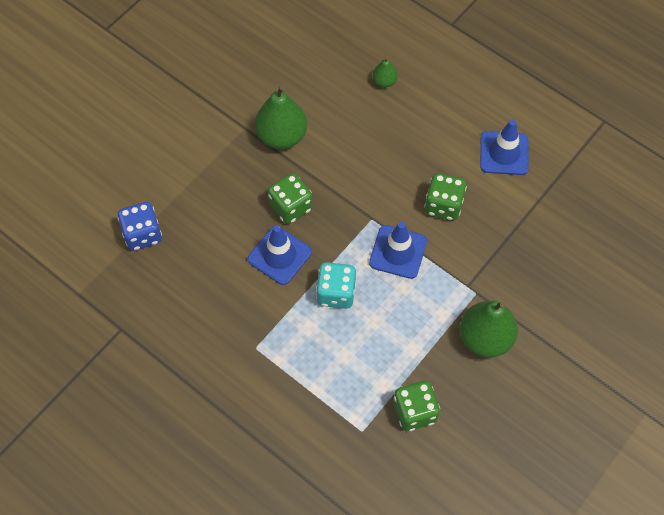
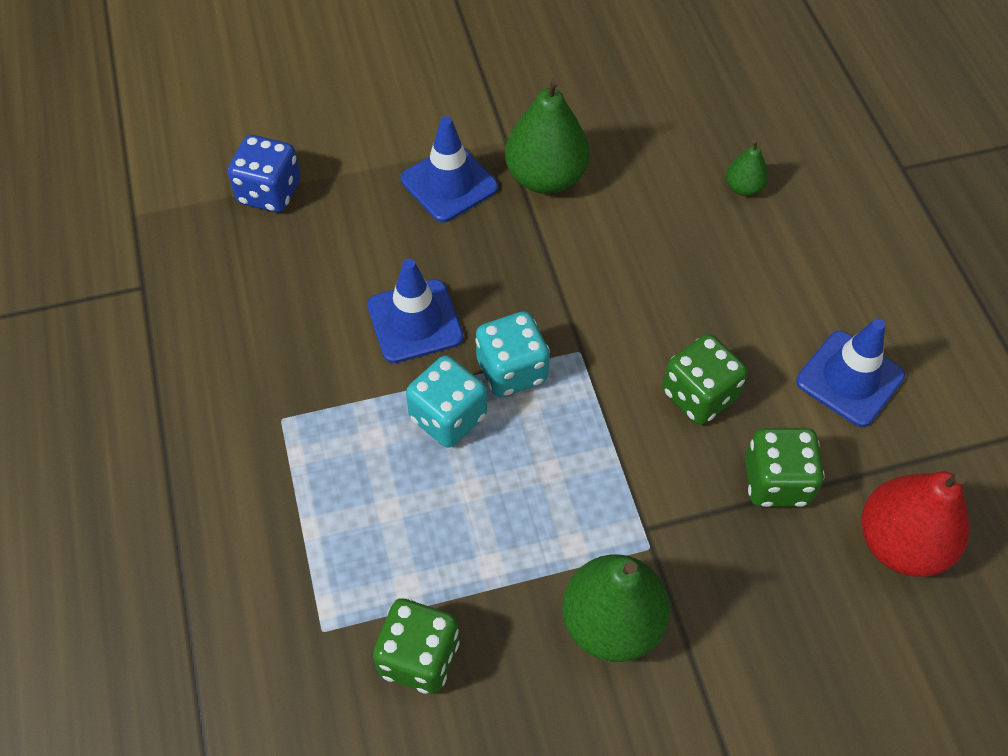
camera: 35 degrees right, 5 degrees down
(291, 207) = (482, 270): green dice -> green dice (776, 482)
(347, 250) = (511, 370): none -> turquoise dice
(398, 252) = (580, 417): blue traffic cone -> blue traffic cone (449, 183)
(578, 219) = (900, 543): none -> red pear

